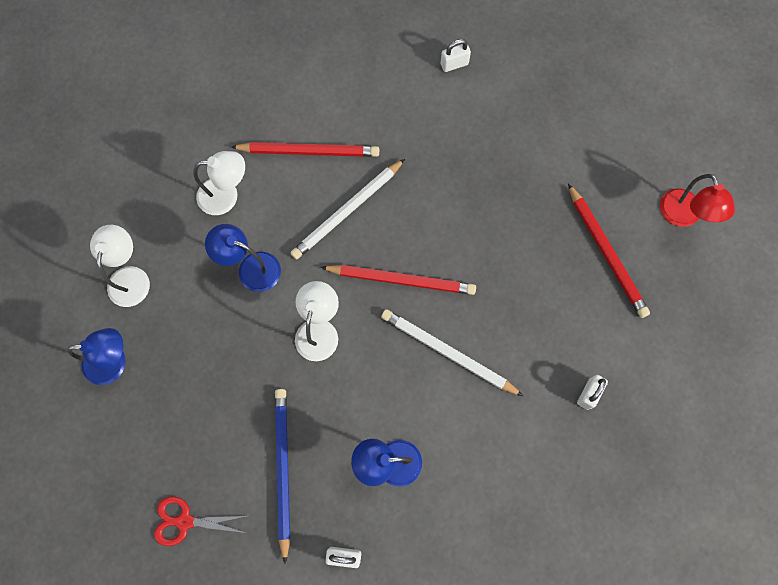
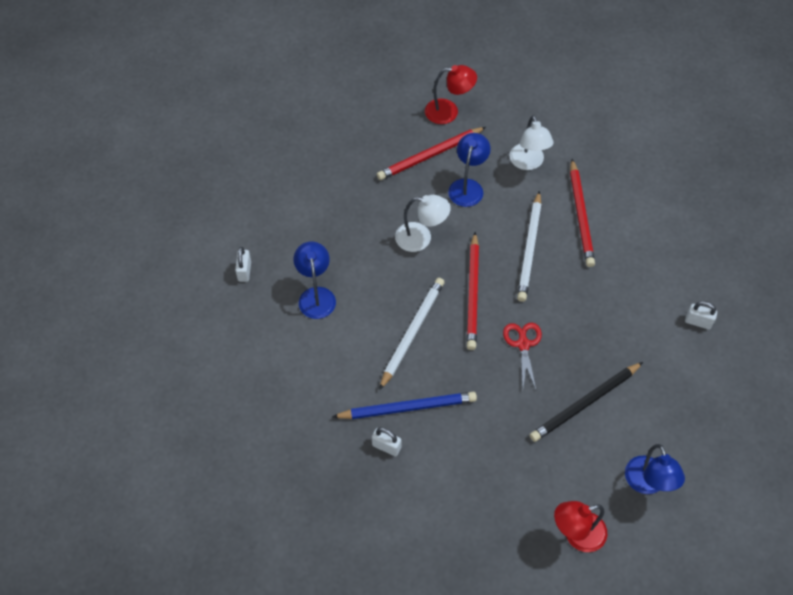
camera: 85 degrees right, 15 degrees down
(114, 362) = (381, 112): blue lamp -> blue lamp (648, 484)
(130, 277) = (449, 111): white lamp -> red lamp
(185, 521) = (267, 169): red scissors -> red scissors (523, 344)
(282, 469) = (307, 225): blue pencil -> blue pencil (407, 407)
(348, 211) = (530, 249): white pencil -> white pencil turned 120 degrees counterclockwise
(454, 64) = (698, 322): white padlock -> white padlock turned 45 degrees counterclockwise
(543, 185) = (585, 403): none -> black pencil
(606, 253) = (525, 461): red pencil -> red pencil (430, 155)

